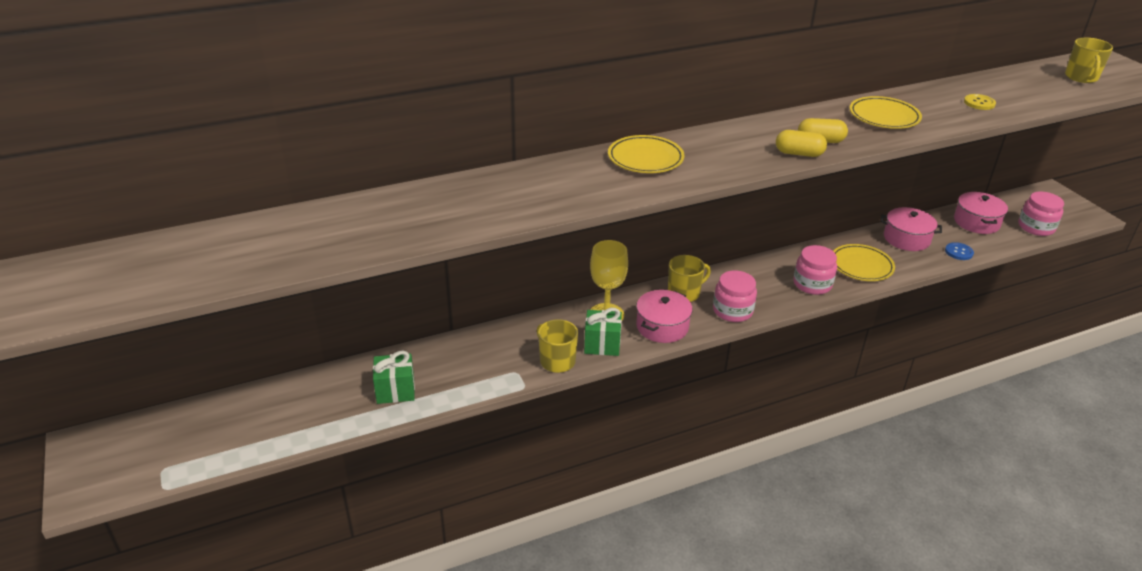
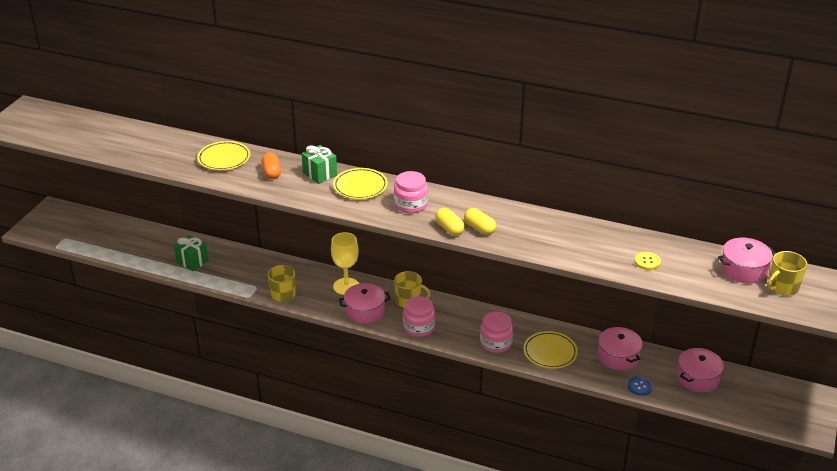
camera: 45 degrees right, 0 degrees up
(526, 190) = (271, 172): none -> orange capsule
(602, 344) = (318, 300): green gift -> green gift (320, 174)
(884, 117) = (556, 235): yellow plate -> yellow plate (224, 159)
(1036, 227) = (741, 409): pink jar -> pink jar (410, 205)
(1038, 78) = (743, 269): none -> pink pot

